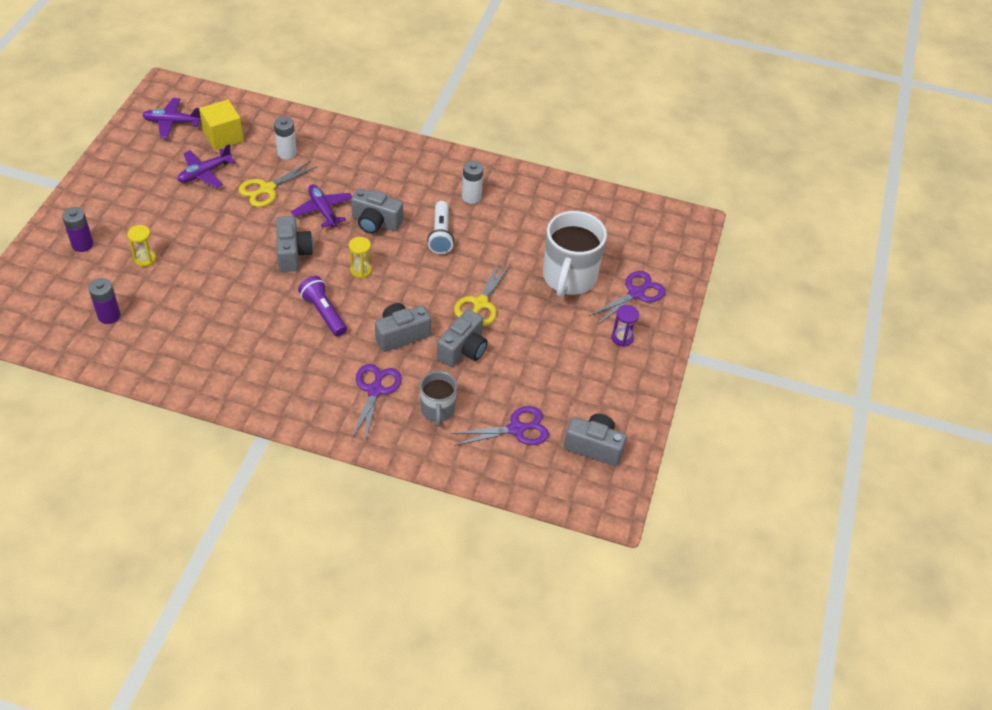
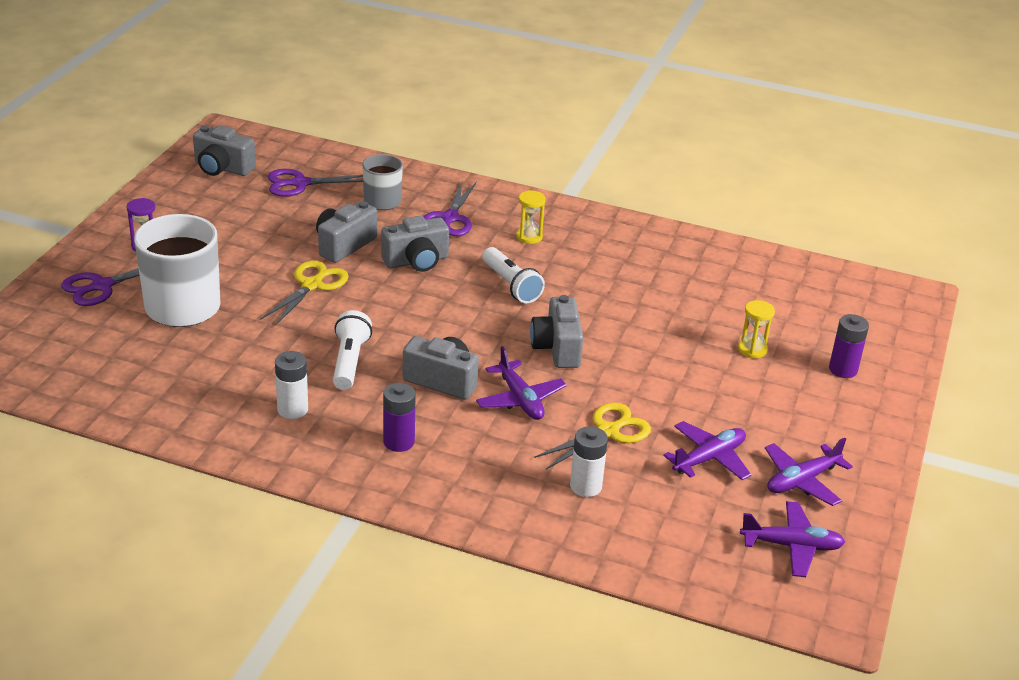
camera: 175 degrees left, 15 degrees down
(109, 316) = (770, 294): purple battery -> purple battery (399, 442)
(149, 160) = (802, 481): none -> purple plane
(223, 136) = (697, 518): yellow cube -> none
(323, 313) = (511, 285): purple flashlight -> white flashlight
(361, 270) = (464, 325): yellow hourglass -> yellow hourglass (529, 237)

